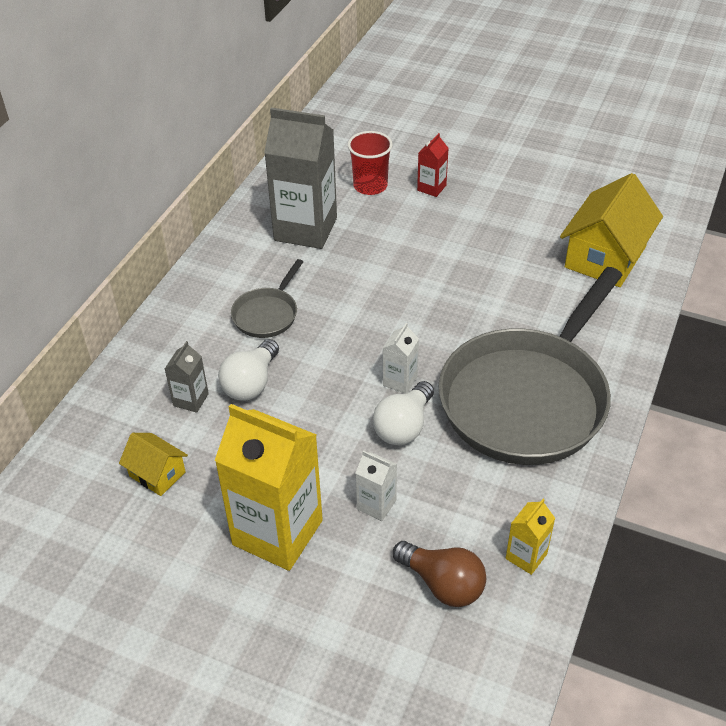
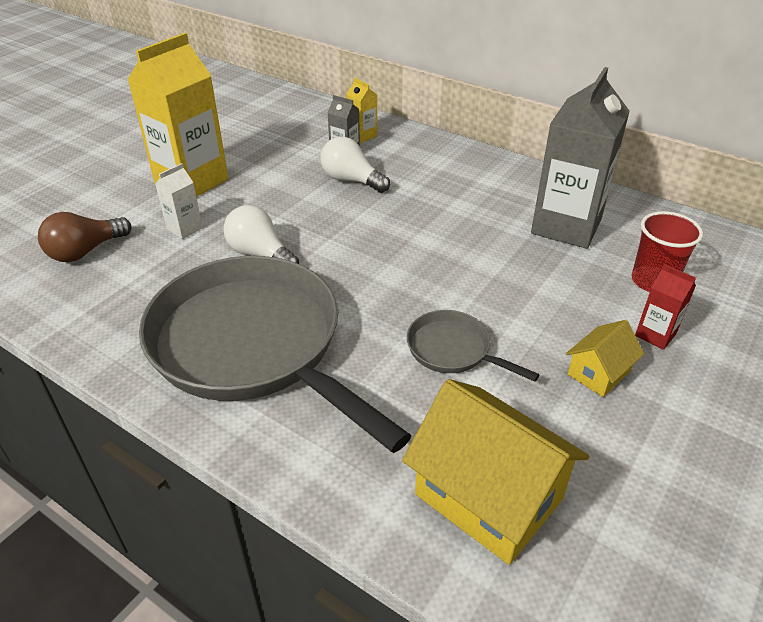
camera: 100 degrees right, 5 degrees down
(157, 474) = (277, 138): yellow house -> yellow house (598, 373)
(267, 314) = (436, 194): grey pan -> grey pan (453, 350)
(400, 381) = (318, 260): white carton -> none
(526, 556) = (71, 303): yellow carton -> yellow carton (362, 136)

